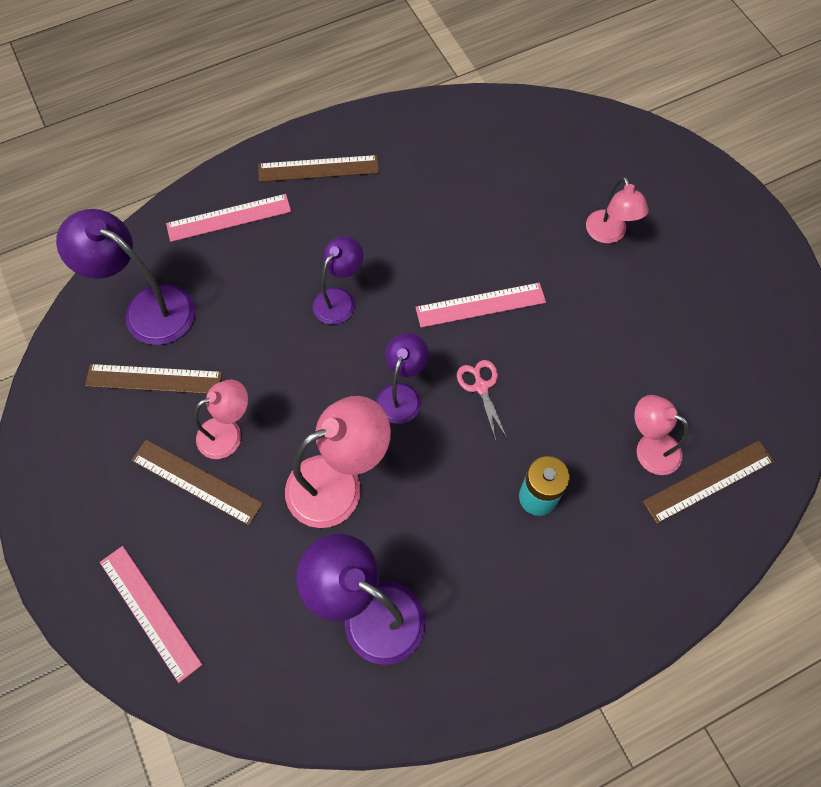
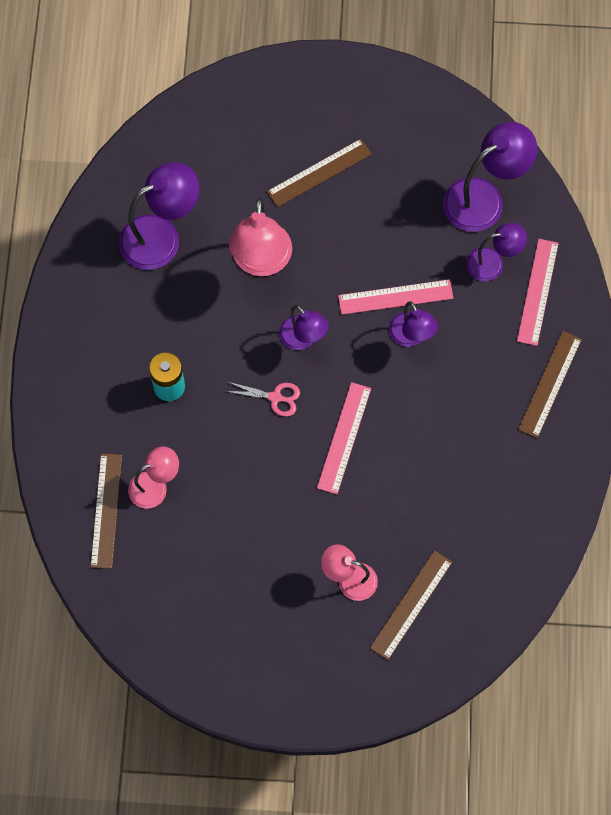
camera: 120 degrees right, 5 degrees up
(150, 612) = (245, 109): pink ruler -> pink ruler (395, 297)
(154, 379) = (418, 178): brown ruler -> brown ruler (411, 604)
(218, 267) = (492, 263): none -> purple lamp
(228, 433) = (344, 208): pink lamp -> none

